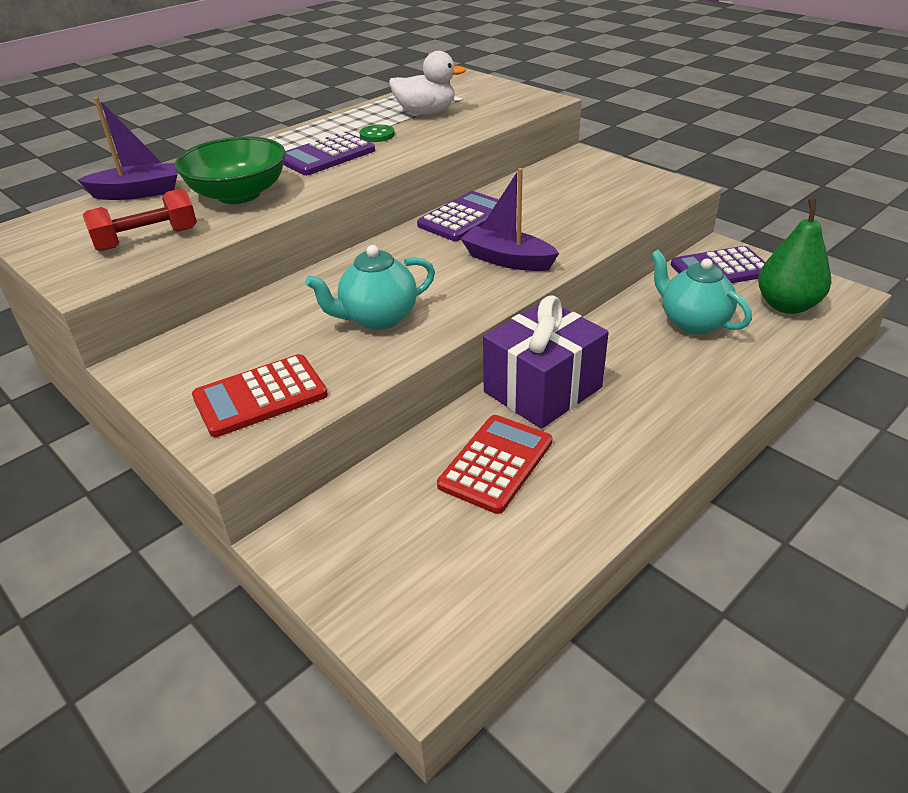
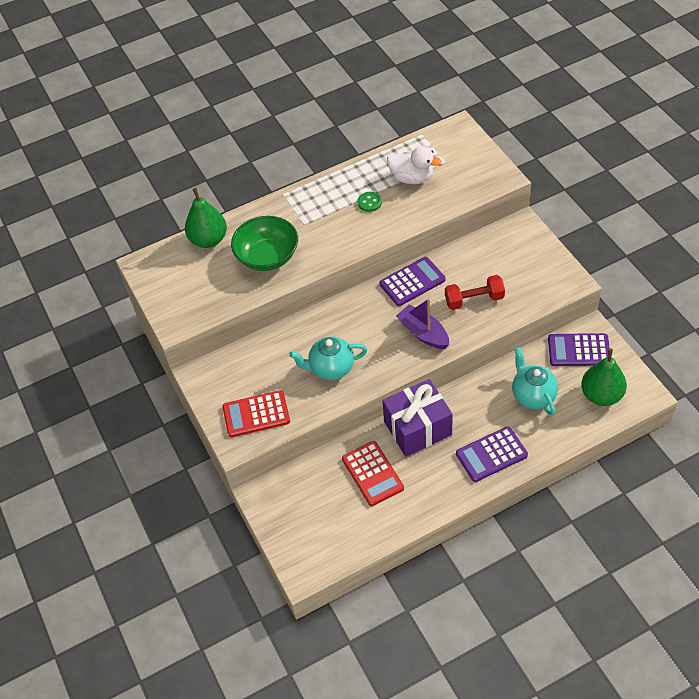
camera: 20 degrees right, 15 degrees up
(139, 193) = (209, 240): purple boat -> green pear
(147, 239) = (210, 292): red dumbbell -> red dumbbell (474, 299)
(326, 155) = (330, 222): purple calculator -> purple calculator (491, 454)
(496, 463) = (372, 474): red calculator -> red calculator turned 105 degrees clockwise

